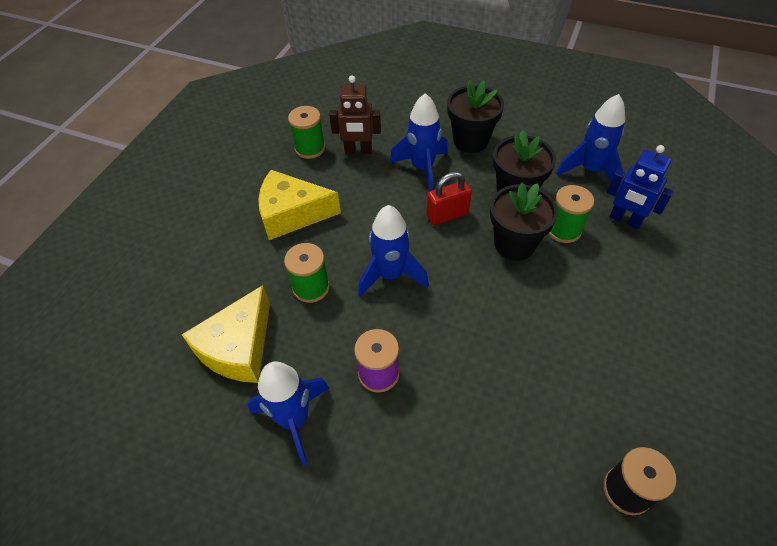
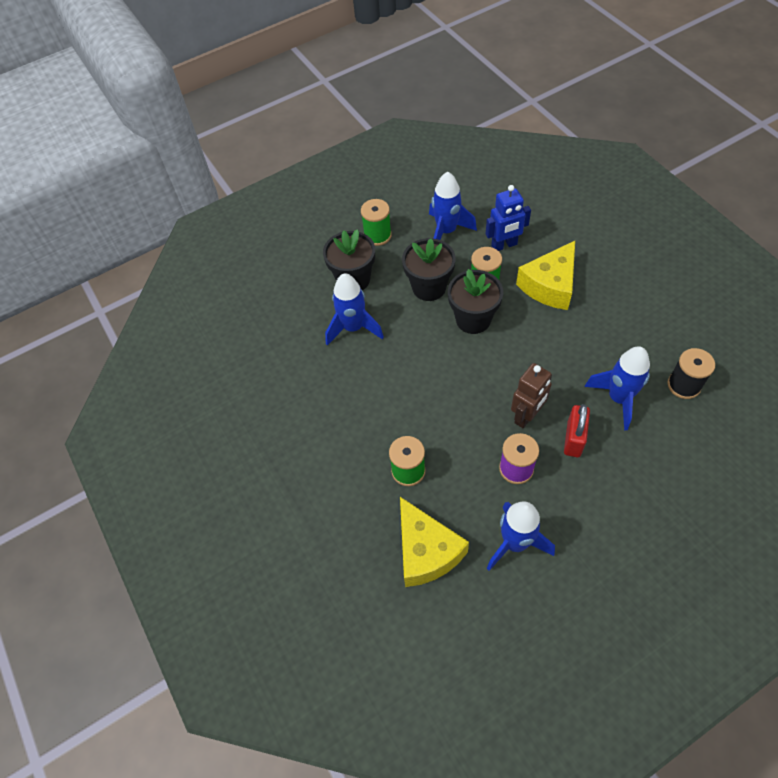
camera: 50 degrees left, 5 degrees up
(292, 214) = (322, 444): yellow cheese -> yellow cheese (550, 285)
(310, 148) = (258, 391): green spool -> green spool (377, 235)
(358, 151) = (294, 359): brown robot -> brown robot (526, 416)
(390, 275) = (439, 411): blue rocket -> blue rocket (618, 398)
(447, 215) = (413, 341): red padlock -> red padlock (573, 439)

